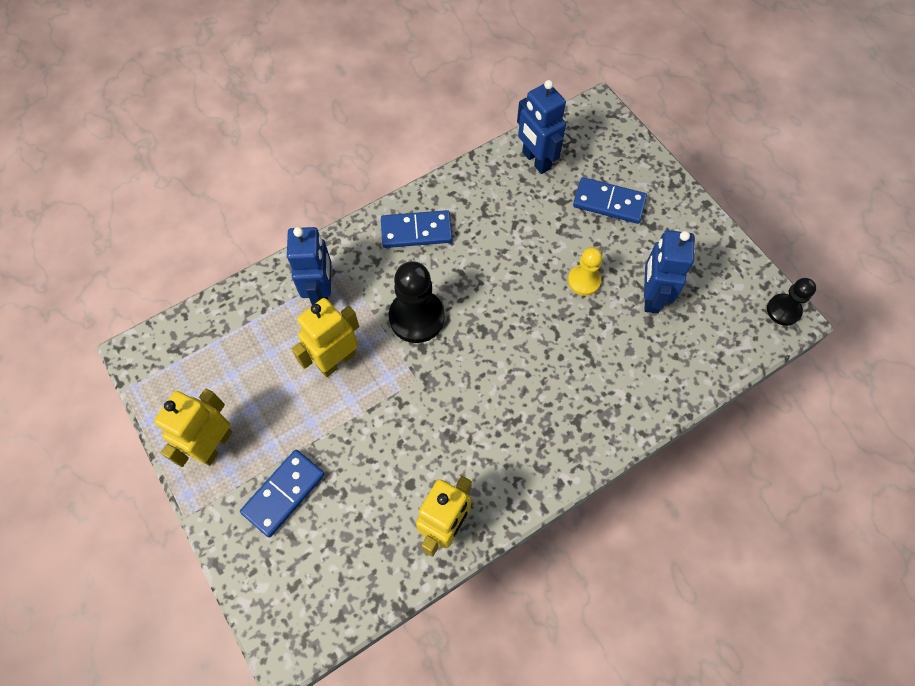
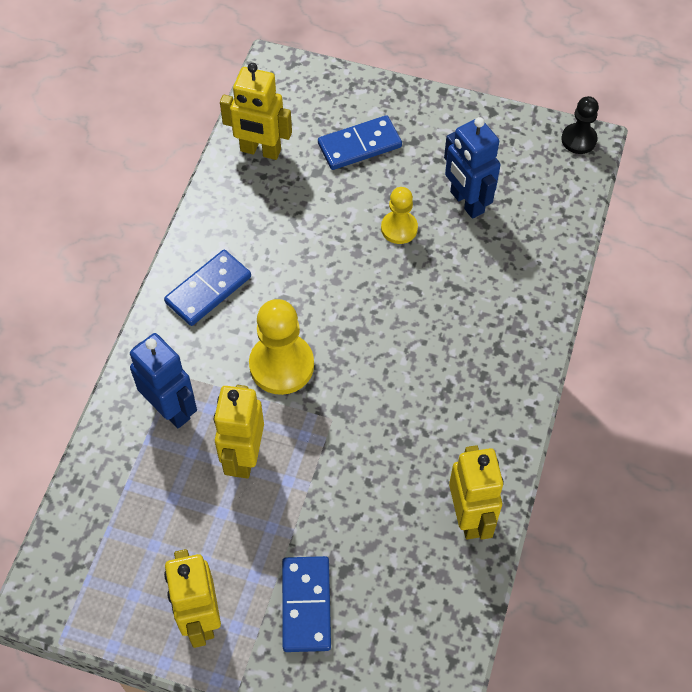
camera: 40 degrees left, 5 degrees down
(416, 317) = (281, 365): black pawn -> yellow pawn
(536, 160) = (260, 151): blue robot -> yellow robot

